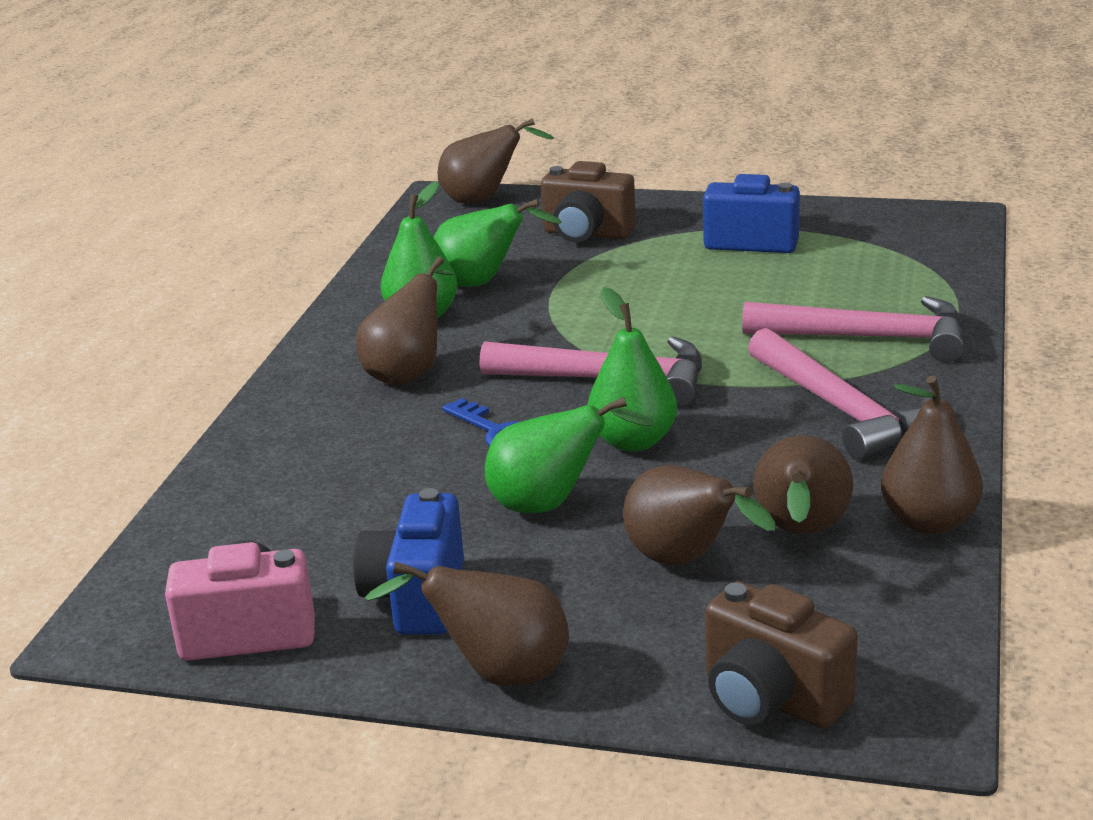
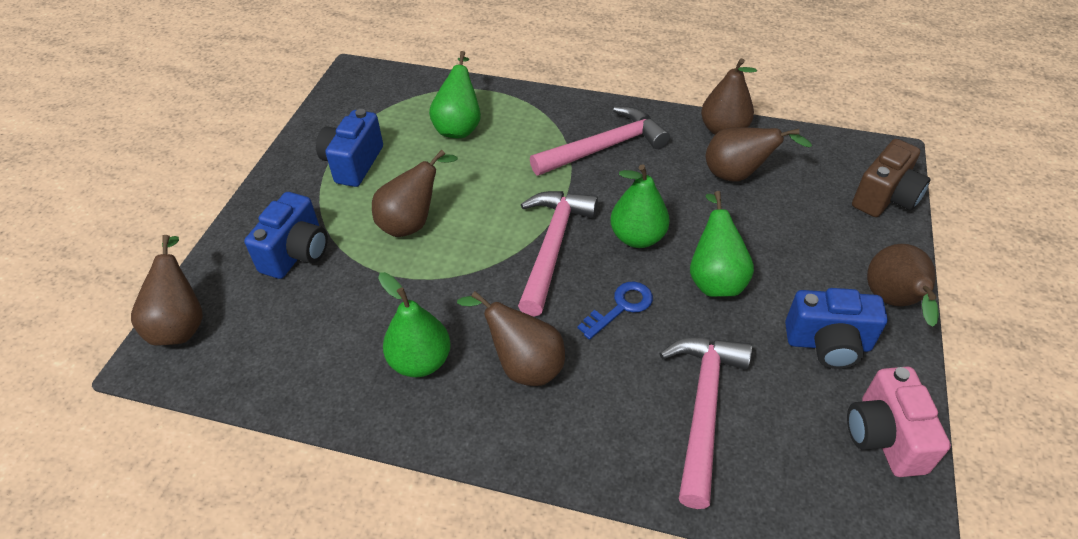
camera: 90 degrees left, 20 degrees up
(483, 283) = (368, 321): green pear -> green pear (459, 127)
(586, 234) = (296, 253): brown camera -> blue camera
(686, 561) = (771, 221): brown pear -> brown pear (412, 222)
(868, 338) = (516, 127): pink hammer -> pink hammer (703, 409)

